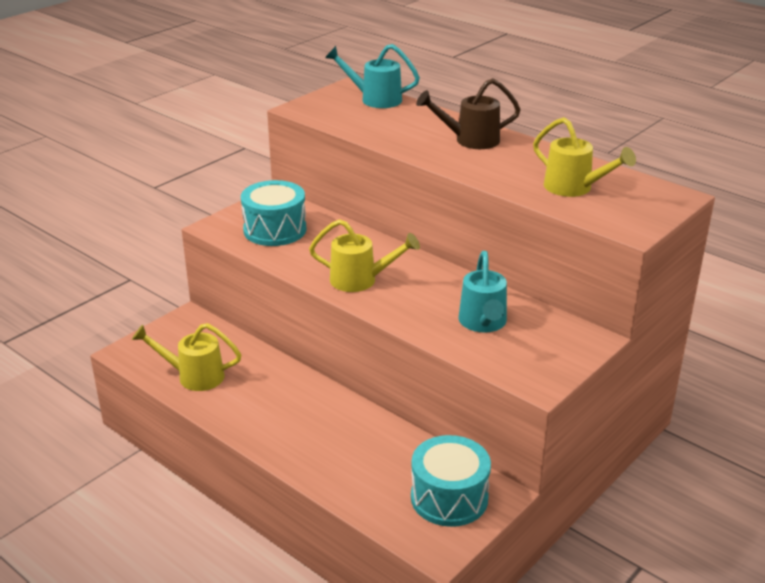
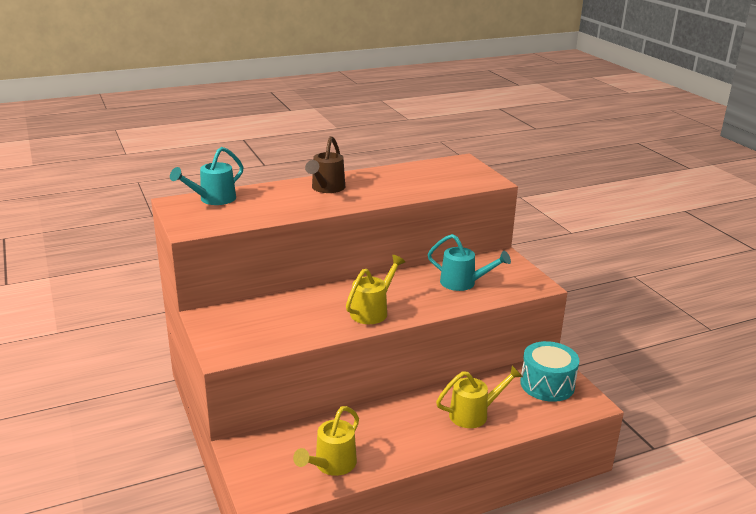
camera: 65 degrees left, 5 degrees down
(275, 230) = (260, 328): turquoise drum -> none
(574, 188) = (427, 180): yellow watering can -> yellow watering can (474, 414)

